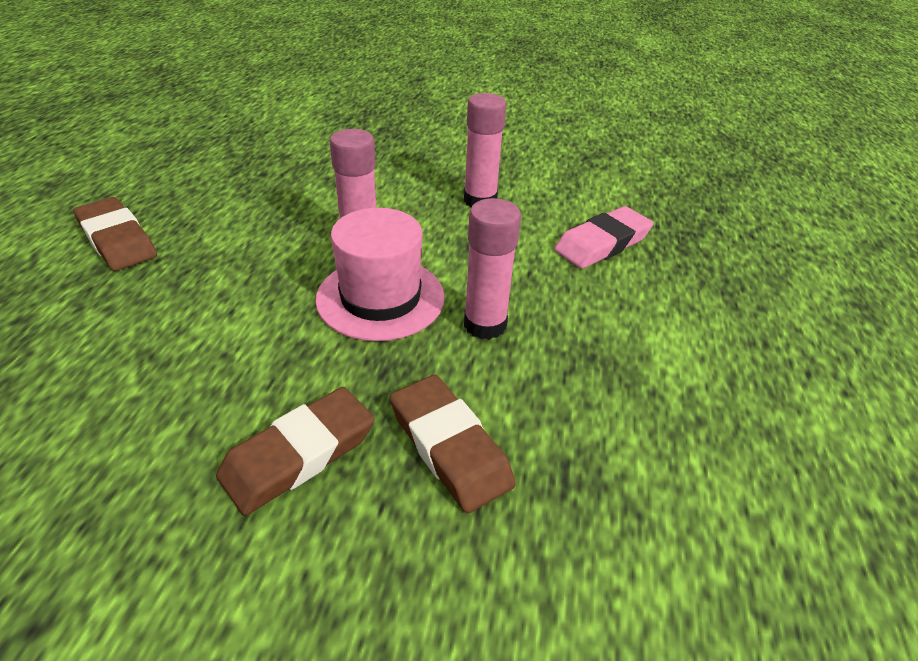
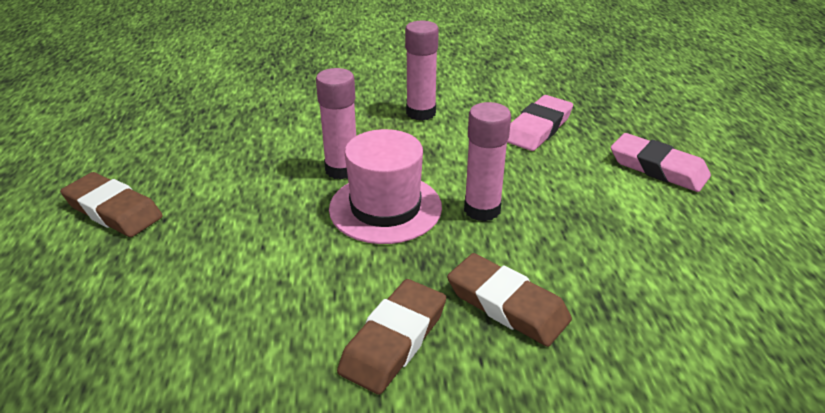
camera: 15 degrees left, 5 degrees down
(725, 321) = (658, 168): none -> pink eraser

